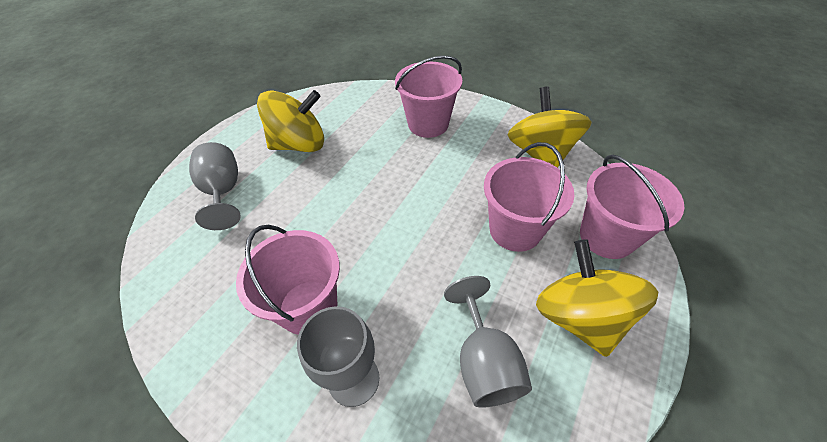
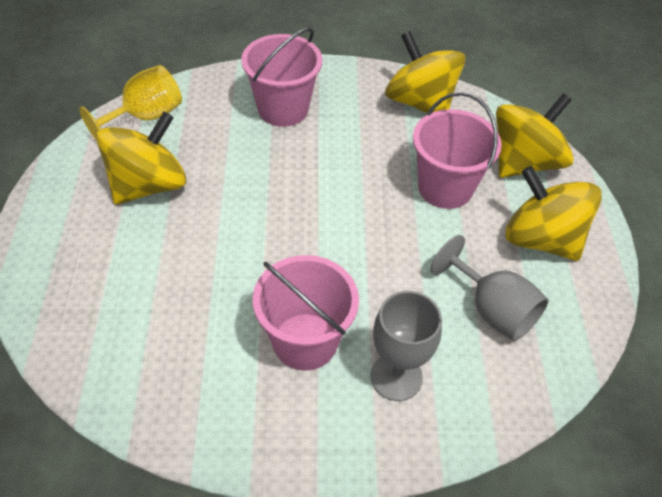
camera: 35 degrees left, 0 degrees up
(223, 192) = (101, 274): grey goblet -> none
(334, 100) = (145, 117): none -> yellow goblet
(606, 236) = (524, 162): pink bucket -> yellow spinning top

